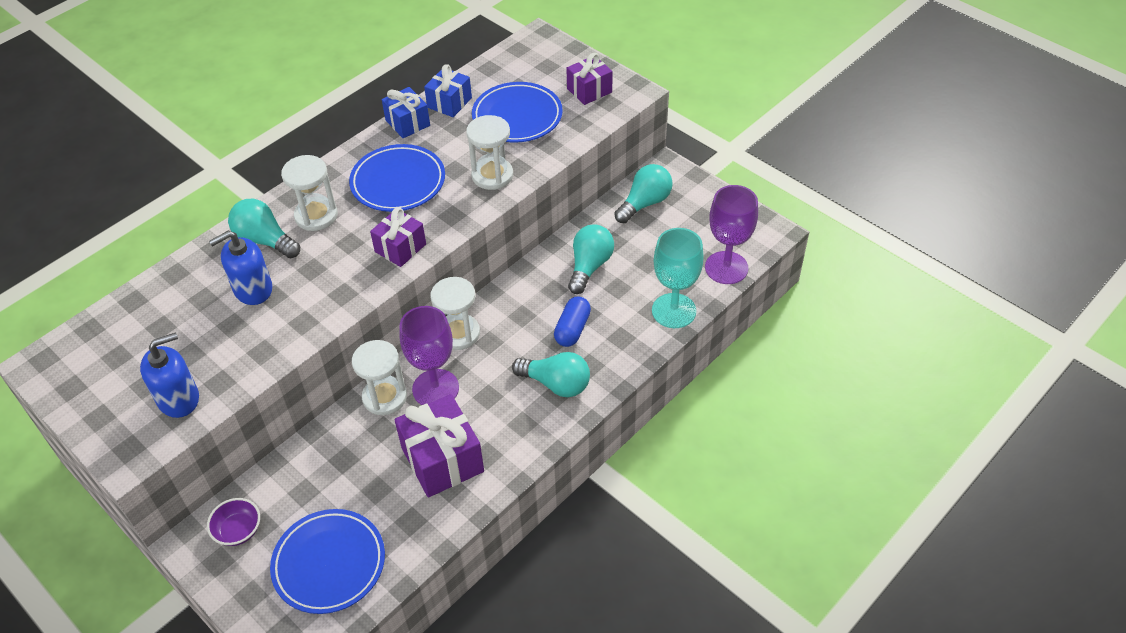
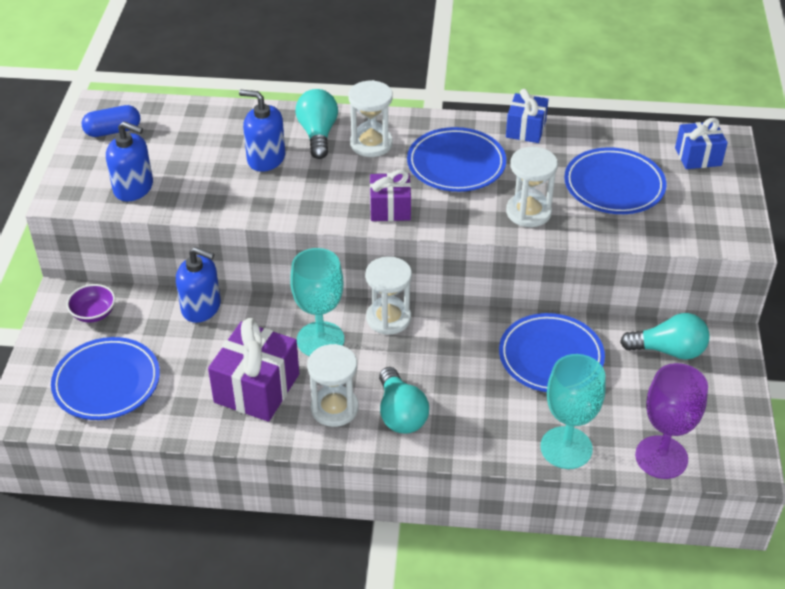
camera: 50 degrees right, 5 degrees down
(317, 447) = (201, 307): none -> blue soap dispenser
(384, 397) = (283, 315): white hourglass -> white hourglass (334, 408)
(435, 388) = (320, 340): purple goblet -> turquoise goblet
(449, 103) = (578, 138): blue gift -> blue gift (698, 156)
(572, 329) = (469, 388): blue capsule -> blue capsule (113, 131)
(589, 90) = (704, 210): purple gift -> none
(589, 266) = (550, 357): turquoise light bulb -> blue plate

